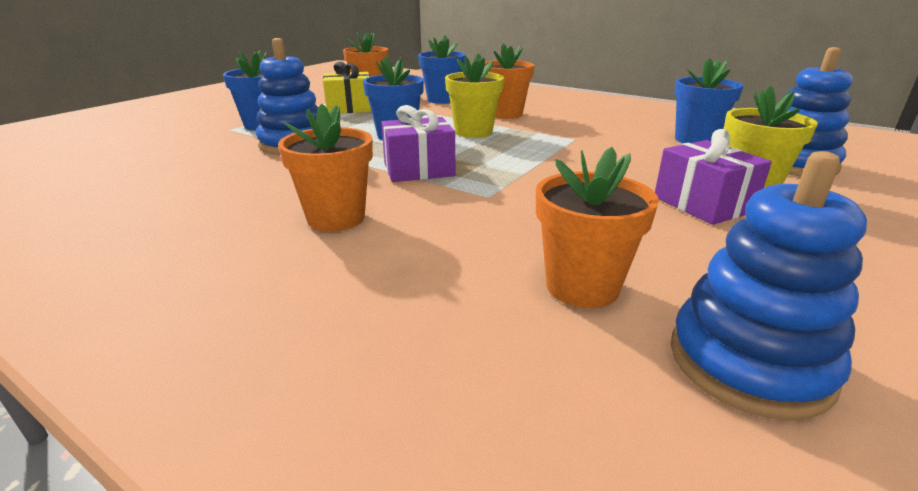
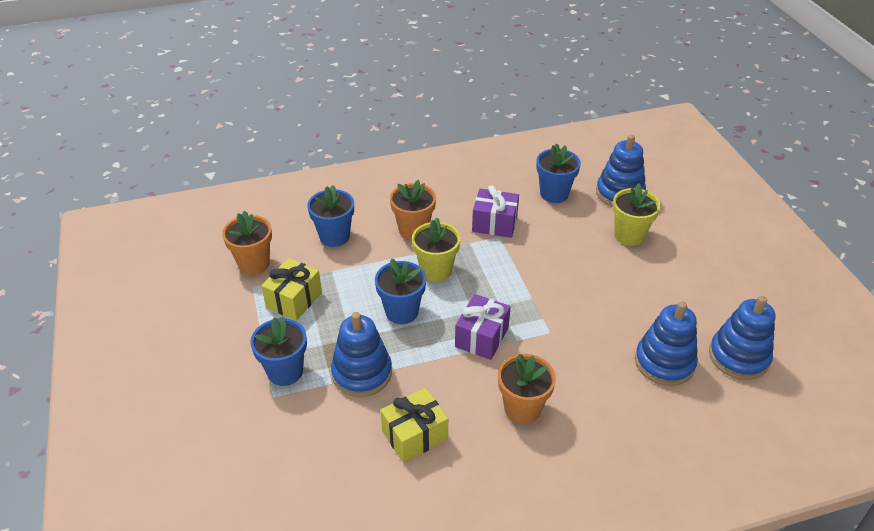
camera: 50 degrees left, 15 degrees up
(231, 182) = (414, 435): none -> yellow gift
(582, 287) = (664, 362): orange flower pot -> blue stacking toy
(703, 204) = (630, 266): purple gift -> purple gift (494, 224)

